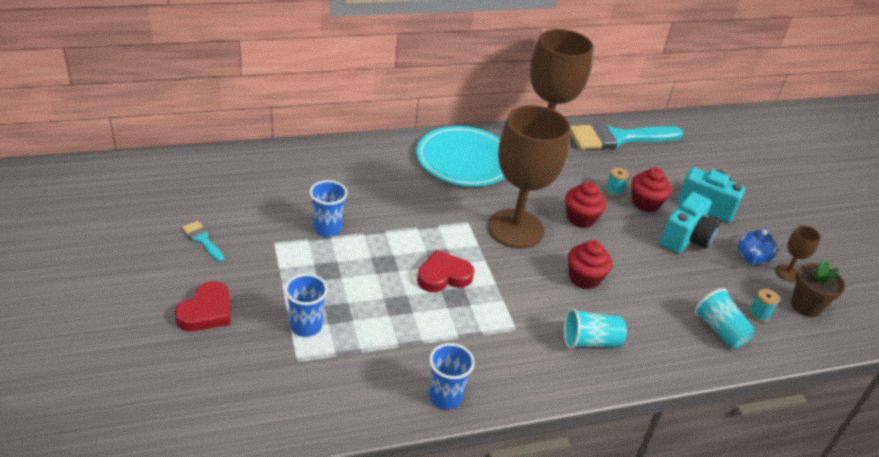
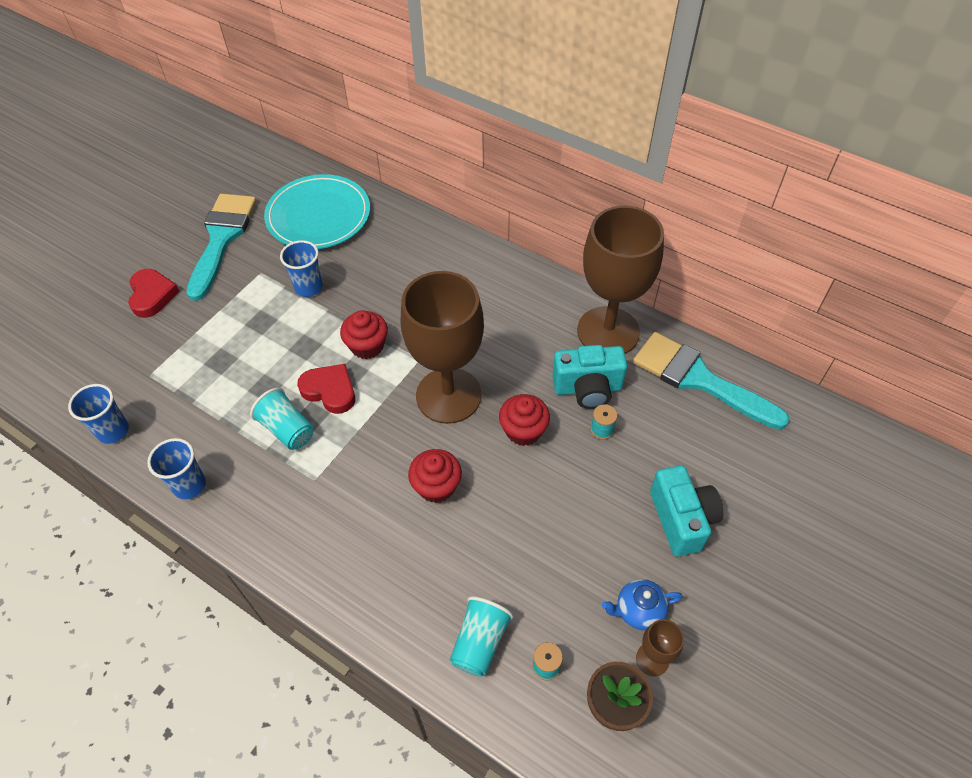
camera: 55 degrees right, 15 degrees up
(202, 240) = (222, 238): turquoise brush -> turquoise brush, size x2.36
(206, 311) = (152, 295): red heart -> red heart turned 90 degrees counterclockwise
(306, 326) = (188, 354): blue cup -> blue cup (113, 431)
(464, 160) = (503, 300): turquoise plate -> turquoise plate (318, 216)
(590, 341) = (352, 543): turquoise cup -> turquoise cup (287, 429)
(645, 203) = (615, 465): red cupcake -> red cupcake (367, 346)
(685, 238) = (597, 532): turquoise camera -> turquoise camera (588, 388)

